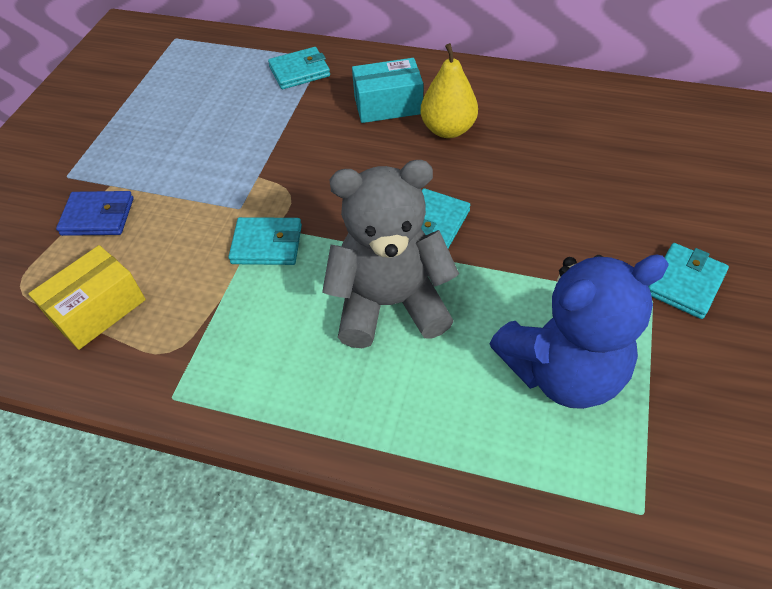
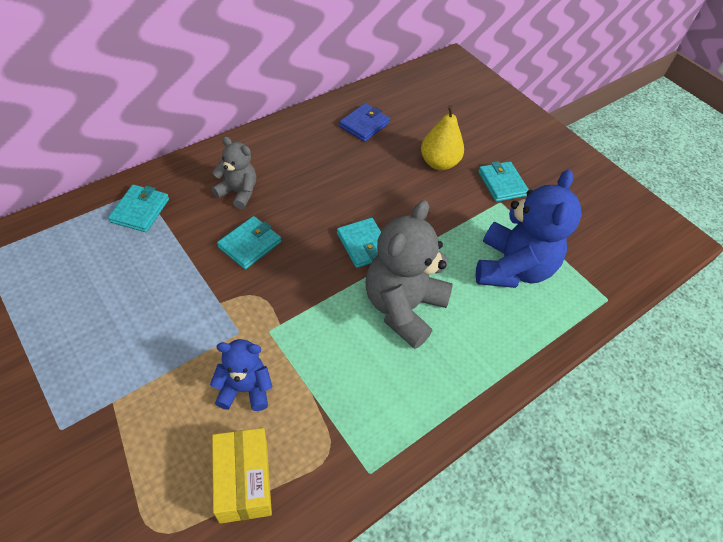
camera: 60 degrees left, 0 degrees up
(98, 216) = (140, 429): blue wallet -> blue wallet (364, 124)
(186, 250) = (245, 389): none -> blue teddy bear
(267, 244) = (290, 337): turquoise wallet -> turquoise wallet (250, 244)
(388, 105) = (238, 192): turquoise box -> grey teddy bear
(448, 129) = (296, 183): yellow pear -> yellow pear (439, 163)

